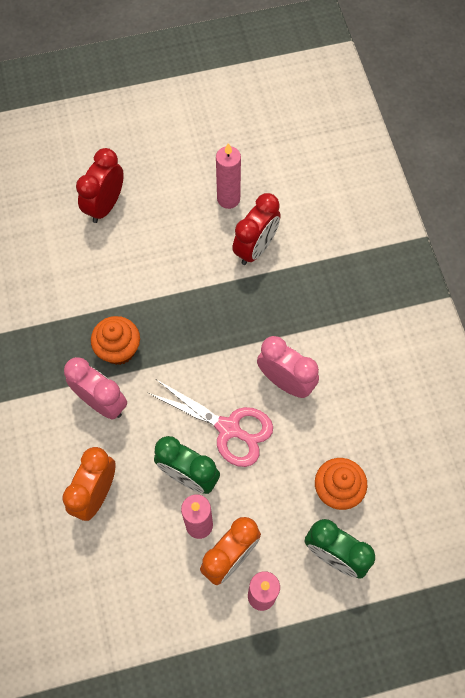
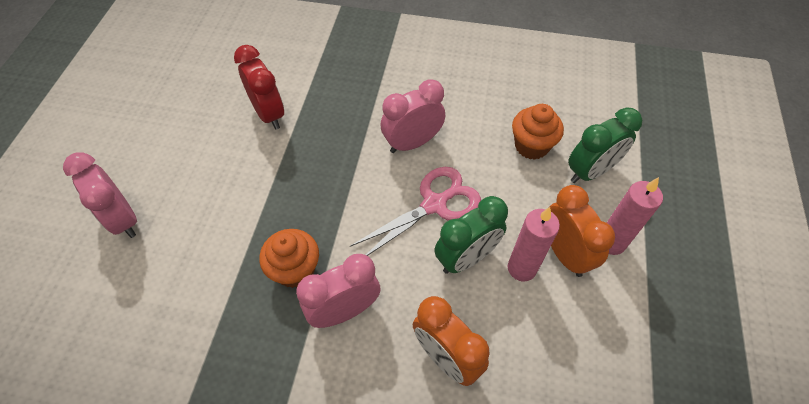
camera: 65 degrees left, 10 degrees down
(105, 205) = (123, 219): red clock -> pink clock
(228, 199) = (204, 114): pink candle -> none

